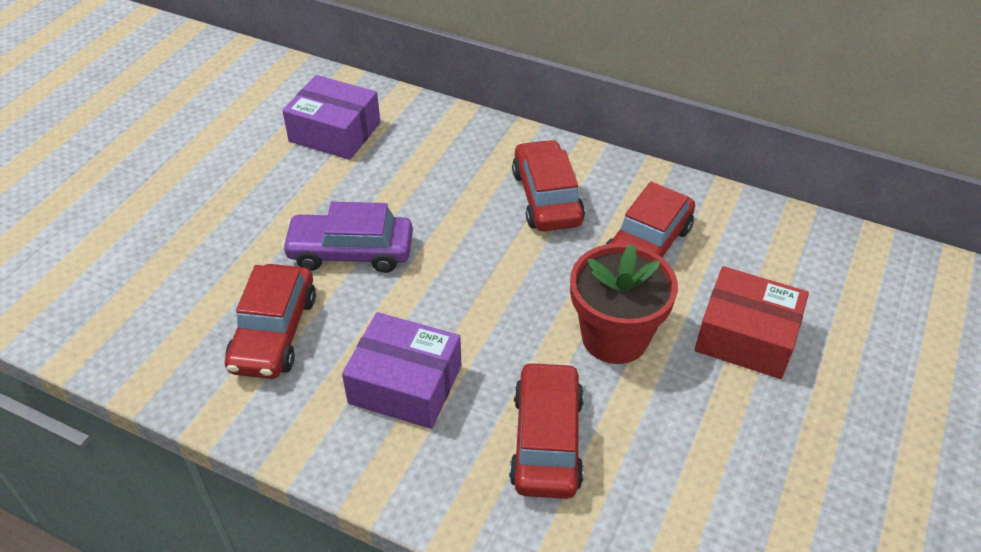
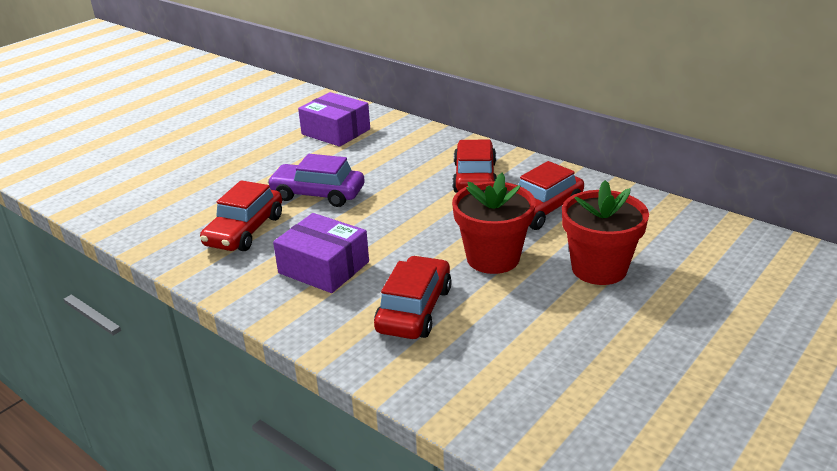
camera: 15 degrees right, 15 degrees down
(746, 337) = (599, 269): red box -> red flower pot

